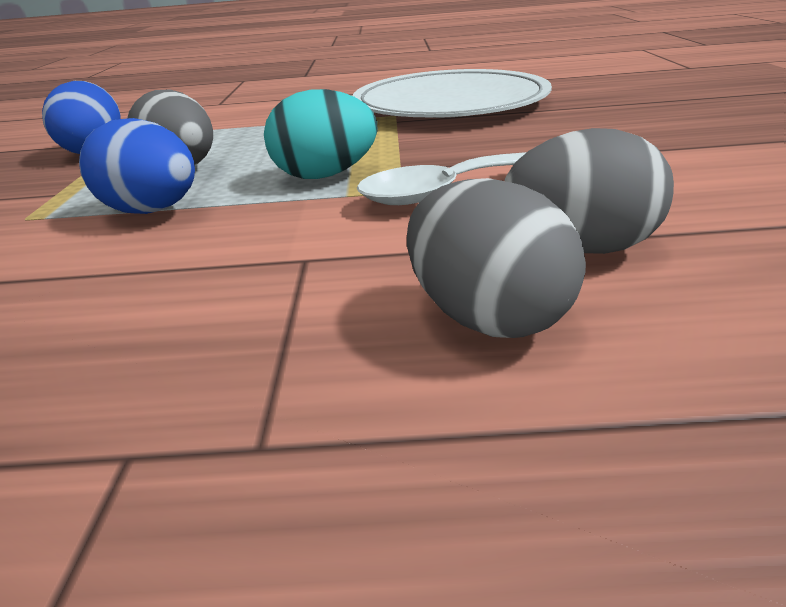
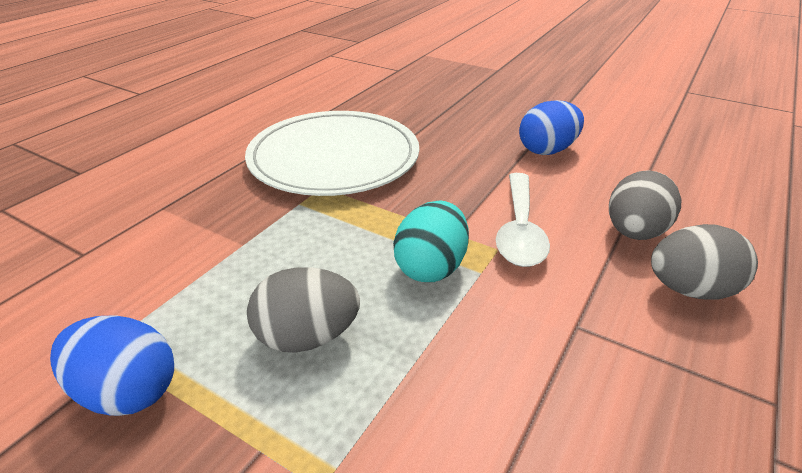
camera: 60 degrees left, 5 degrees up
(153, 211) = (409, 380): blue egg -> blue egg (547, 150)

